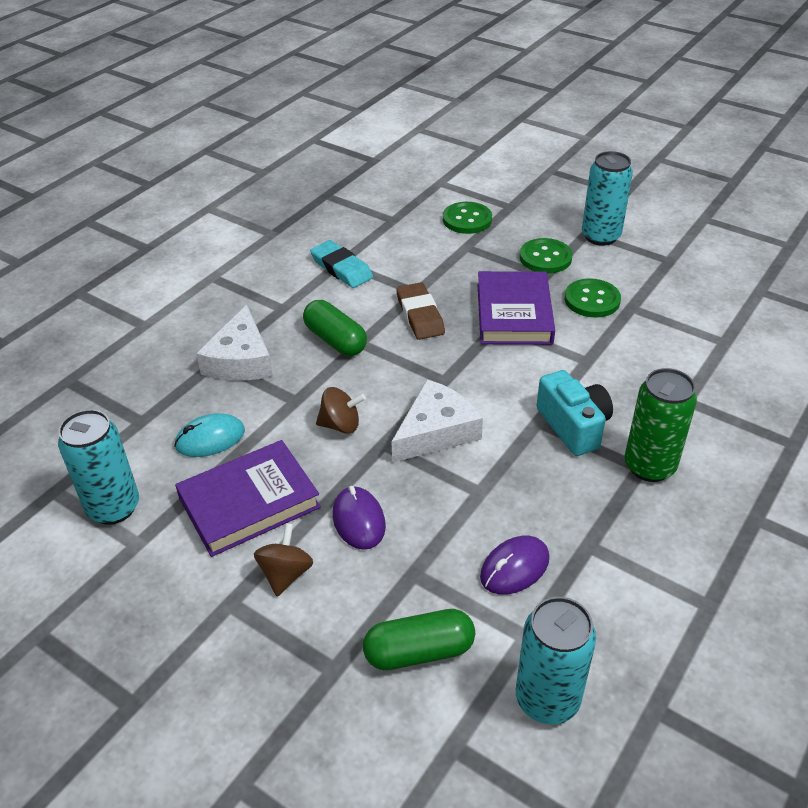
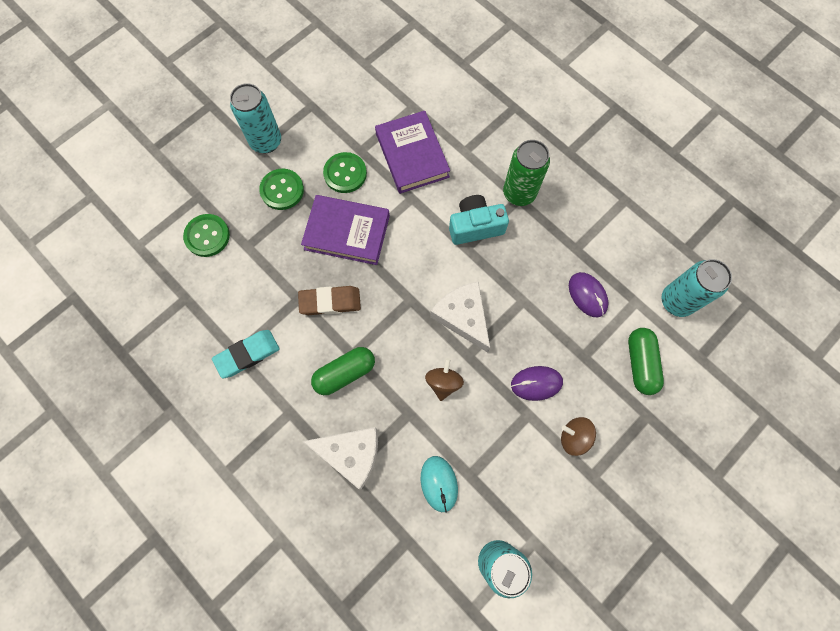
camera: 80 degrees left, 30 degrees up
(249, 502) = (508, 457): purple book -> purple book (412, 155)

